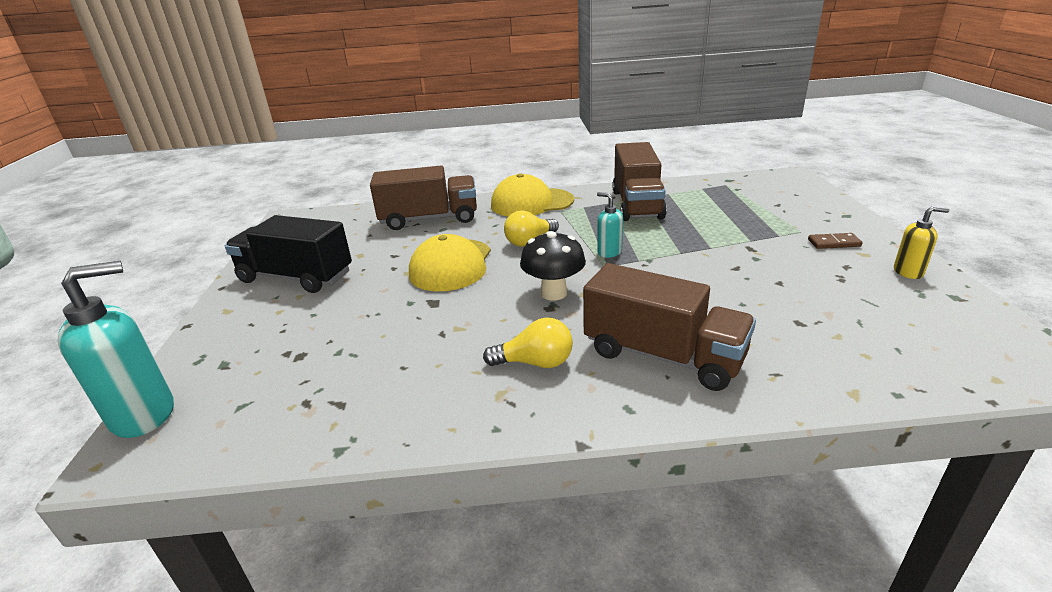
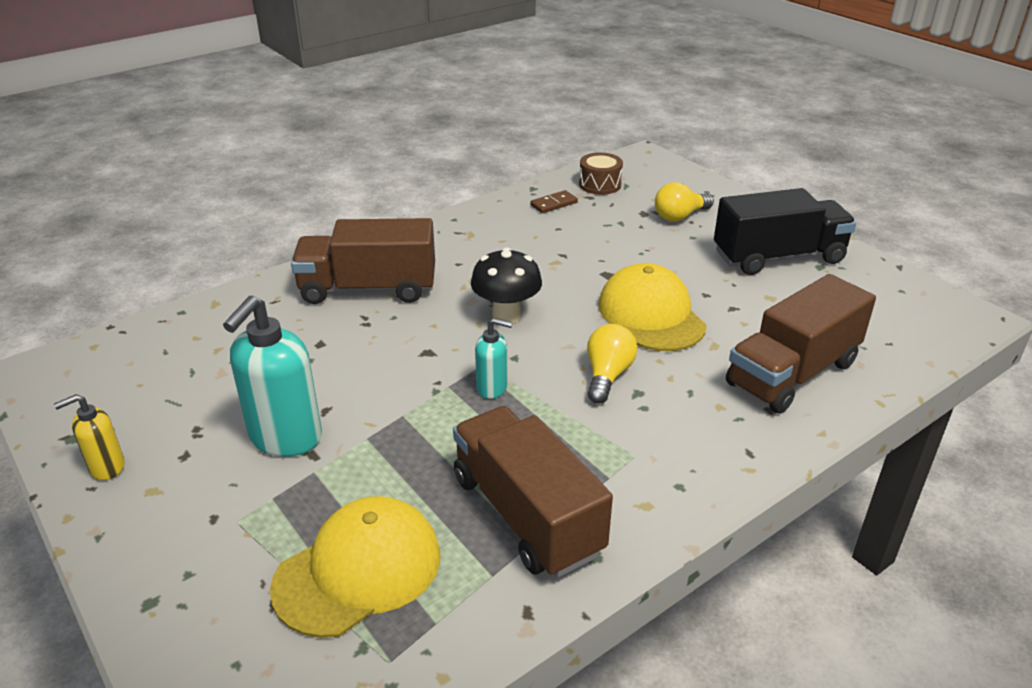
camera: 145 degrees right, 5 degrees up
(144, 415) = (673, 167): turquoise soap dispenser -> turquoise soap dispenser (285, 438)
(263, 419) = (600, 184): none -> brown drum
(531, 203) = (700, 460): yellow cap -> yellow cap (358, 570)
(535, 363) = (464, 256): yellow light bulb -> yellow light bulb (680, 216)
(834, 243) = (190, 503): brown domino -> brown domino (553, 204)

